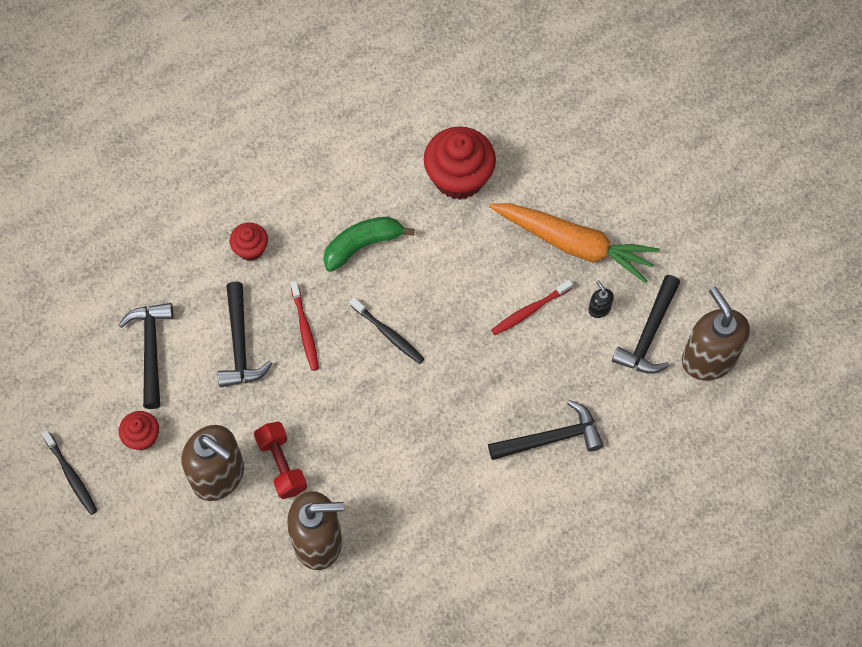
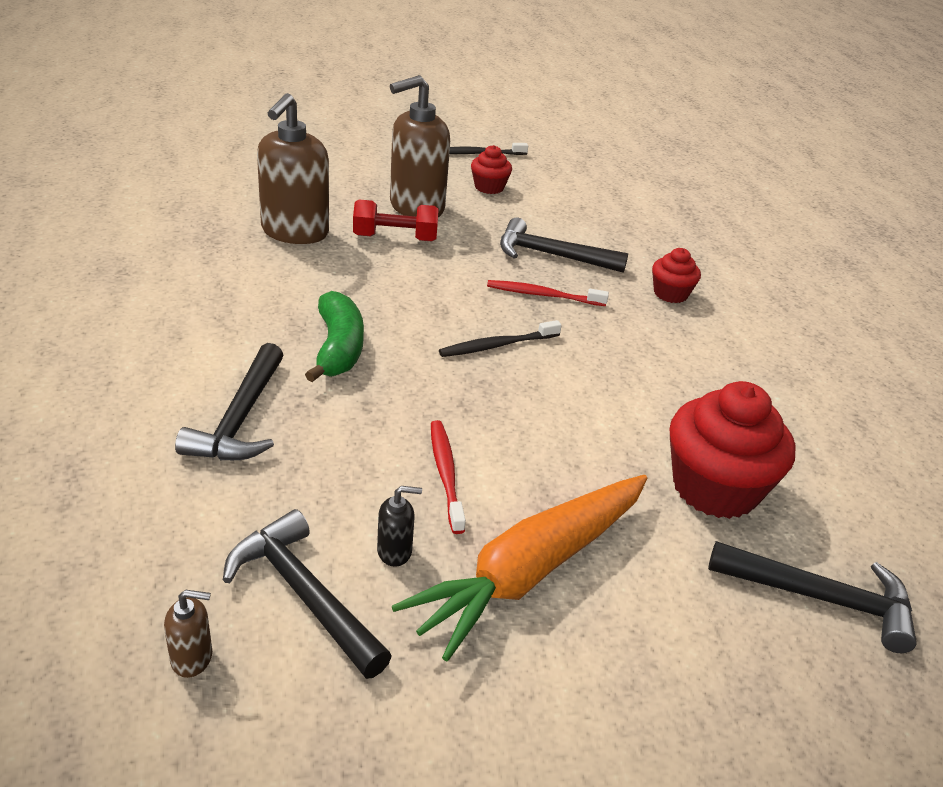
camera: 110 degrees right, 30 degrees down
(151, 350) = (578, 213): black hammer -> black hammer (822, 599)
(362, 245) = (637, 367): green banana -> green banana (338, 348)
(708, 358) = (192, 658): brown soap dispenser -> brown soap dispenser, size x0.41

